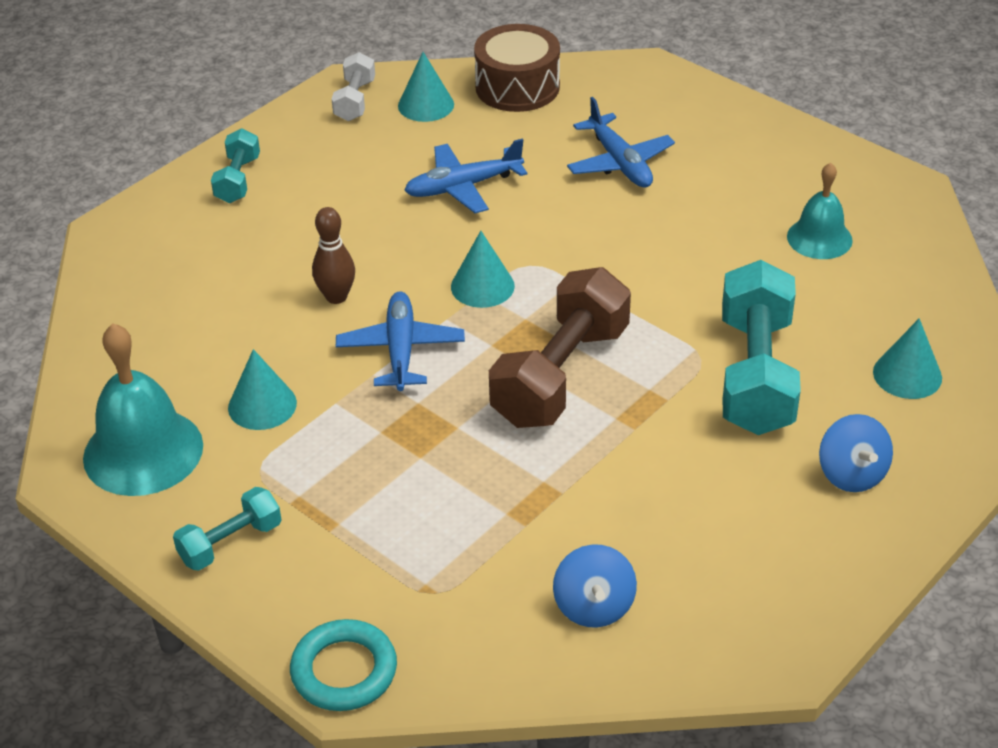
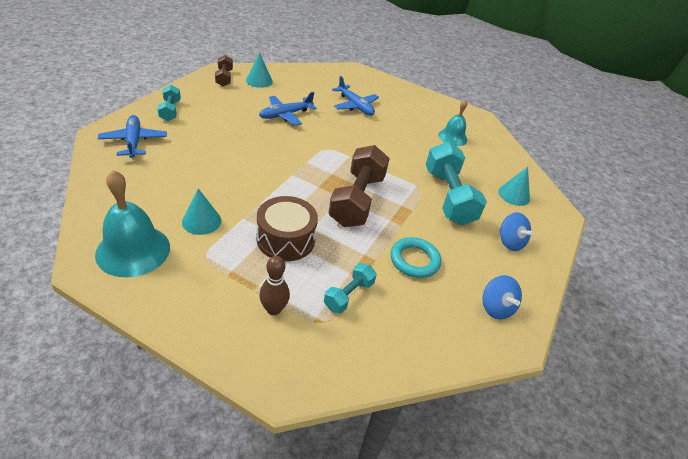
camera: 20 degrees left, 0 degrees up
(230, 543) = (195, 301): turquoise dumbbell -> turquoise dumbbell (348, 295)
(336, 297) = (232, 165): brown bowling pin -> brown bowling pin (274, 309)
(344, 671) = (280, 378): turquoise ring -> turquoise ring (414, 260)
(355, 100) = (224, 78): white dumbbell -> brown dumbbell
(400, 350) = (272, 190): blue plane -> blue plane (133, 141)
(482, 286) = (306, 159): turquoise cone -> none
(517, 87) = (300, 75): brown drum -> brown drum (286, 239)
(594, 606) = (412, 322): blue spinning top -> blue spinning top (496, 308)

